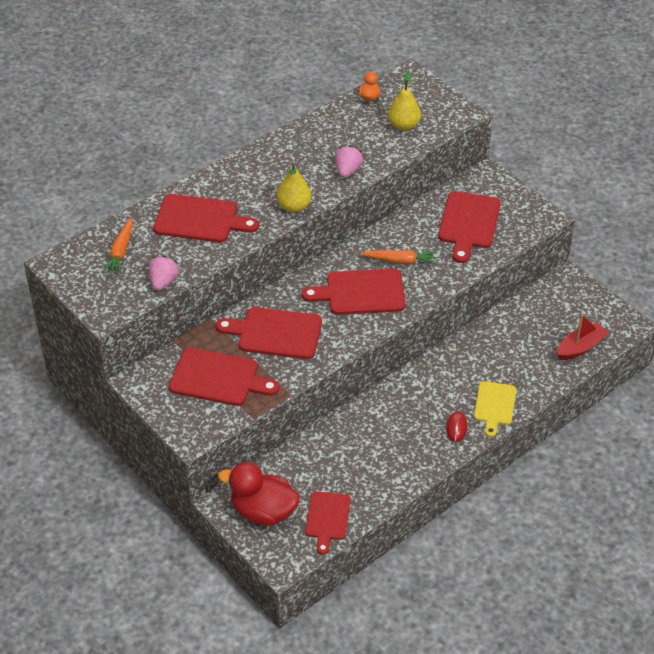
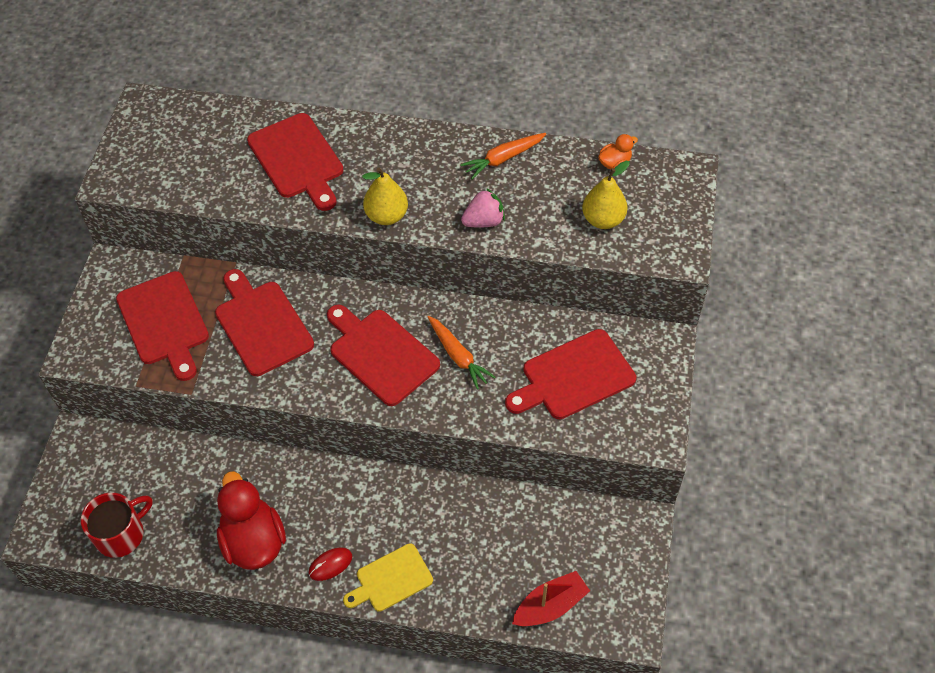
camera: 50 degrees right, 10 degrees up
(121, 251) = (200, 135): orange carrot -> orange carrot (503, 158)
(163, 282) = (188, 192): pink strawberry -> none
(263, 512) = (90, 475): red duck -> red duck (253, 541)
(327, 519) = (121, 534): red cutting board -> red mug
(580, 347) = (550, 606): red boat -> red boat turned 45 degrees counterclockwise

